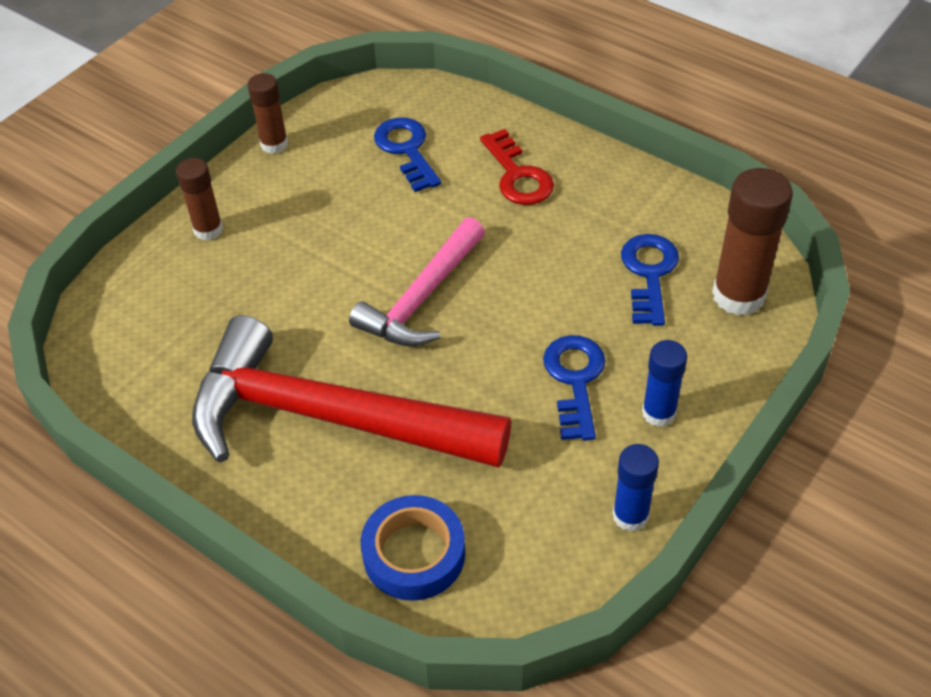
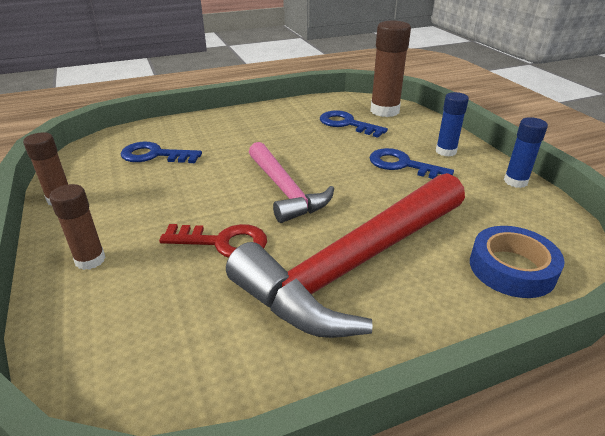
camera: 60 degrees left, 15 degrees down
(517, 176) = (230, 132): red key -> red key (223, 242)

